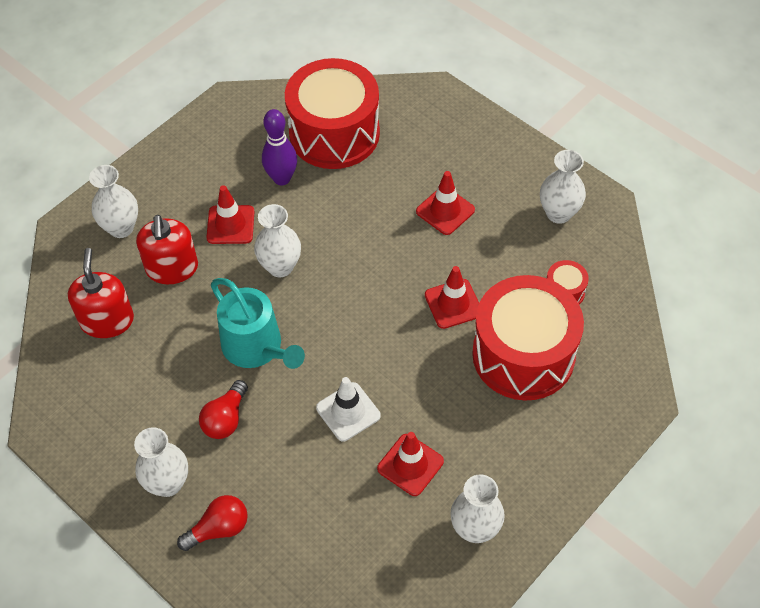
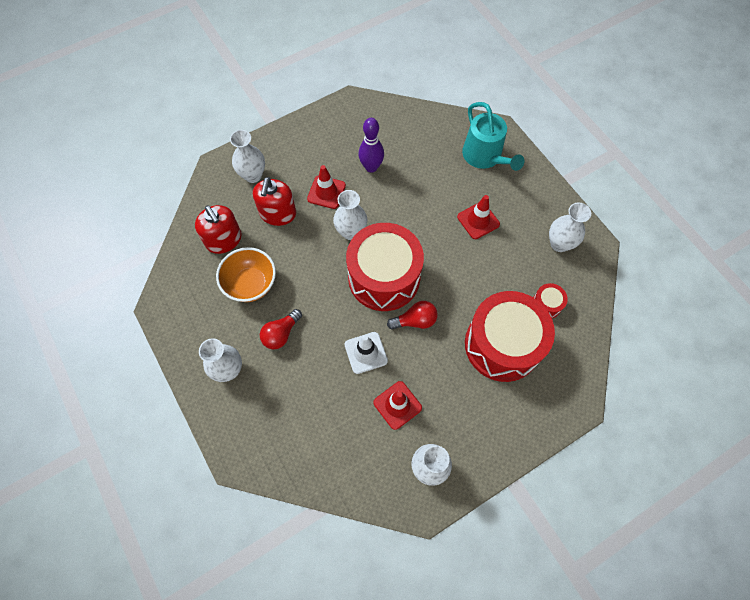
camera: 15 degrees right, 10 degrees up
(107, 320) = (224, 240): red soap dispenser -> red soap dispenser turned 135 degrees clockwise
(163, 367) = (251, 284): none -> orange bowl
(219, 529) = (252, 413): red light bulb -> red light bulb (415, 321)
(256, 347) = (317, 287): turquoise watering can -> turquoise watering can (484, 156)
(334, 133) = (417, 143): red drum -> red drum (384, 277)
(453, 304) = (463, 292): red traffic cone -> none

